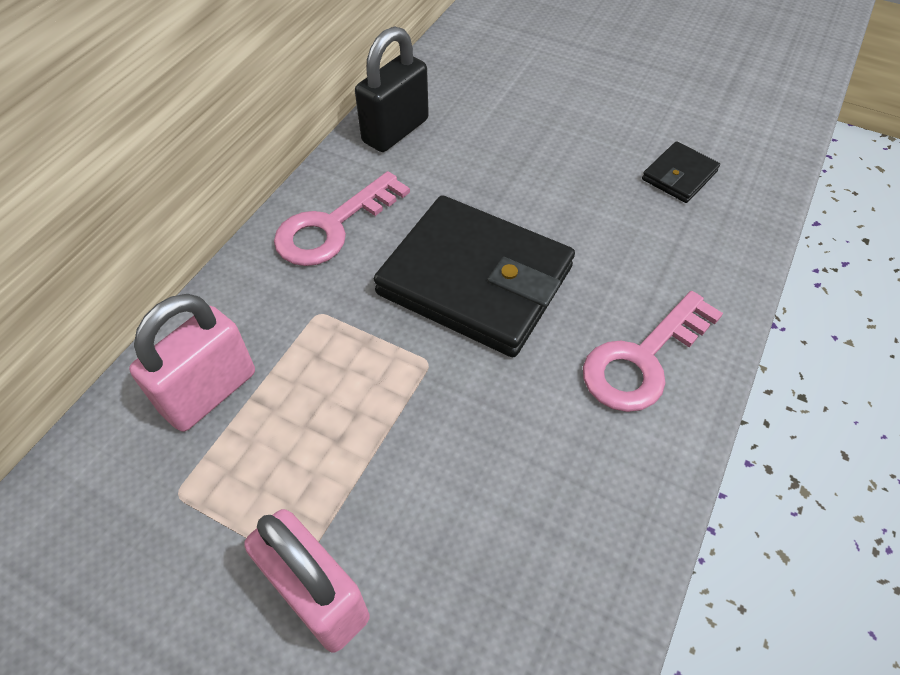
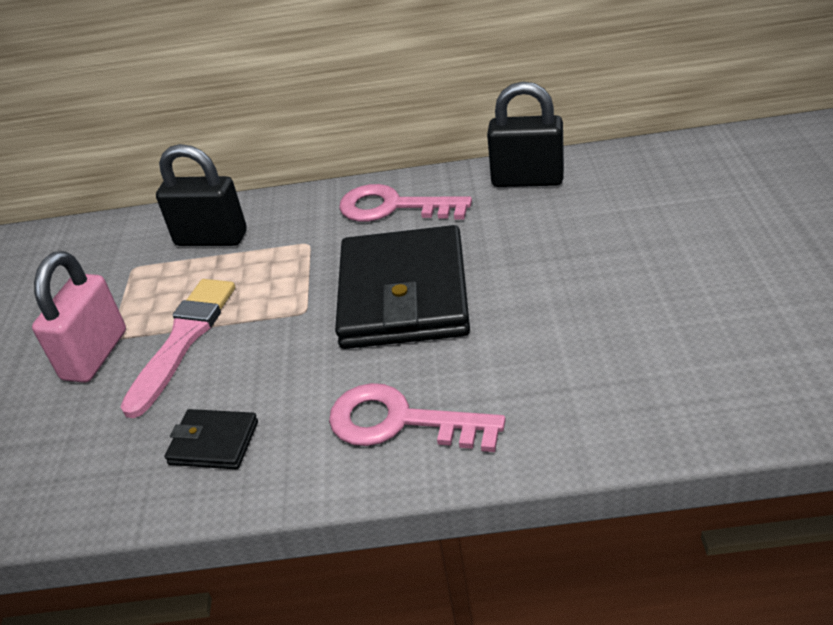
camera: 65 degrees right, 15 degrees down
(209, 392) = (211, 238): pink padlock -> black padlock
(375, 488) = (183, 340): none -> pink brush
(679, 176) = (668, 352): black wallet -> black wallet (213, 443)

